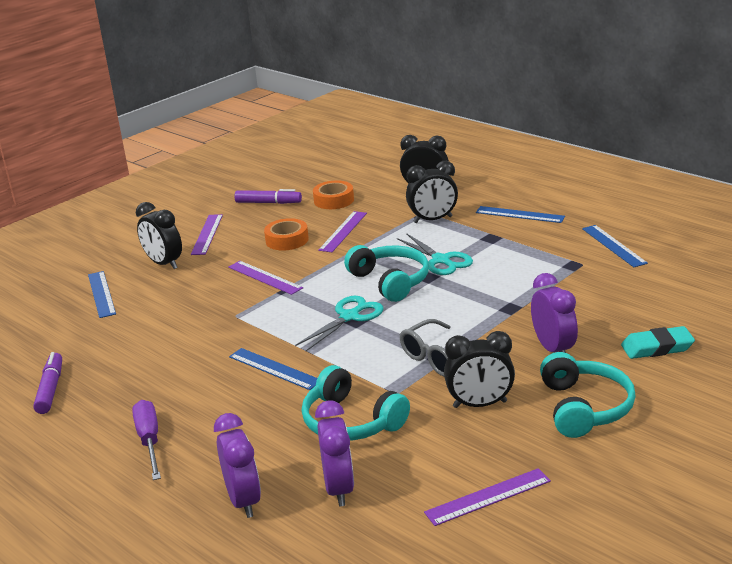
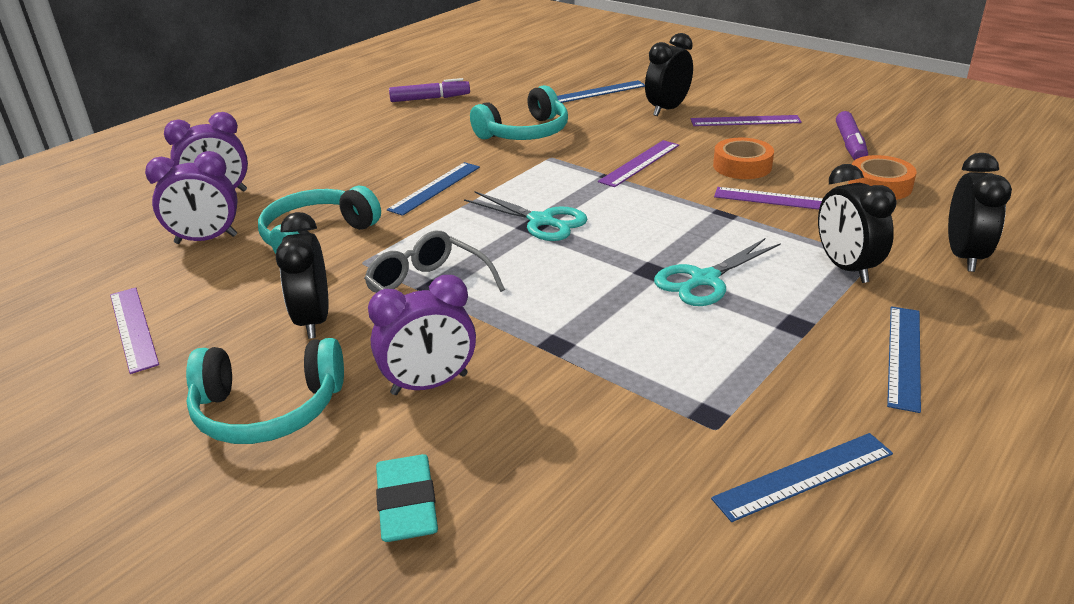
camera: 85 degrees right, 5 degrees up
(149, 441) = (332, 146): purple screwdriver -> none
(390, 281) = (635, 243): turquoise headphones -> turquoise headphones (525, 133)

